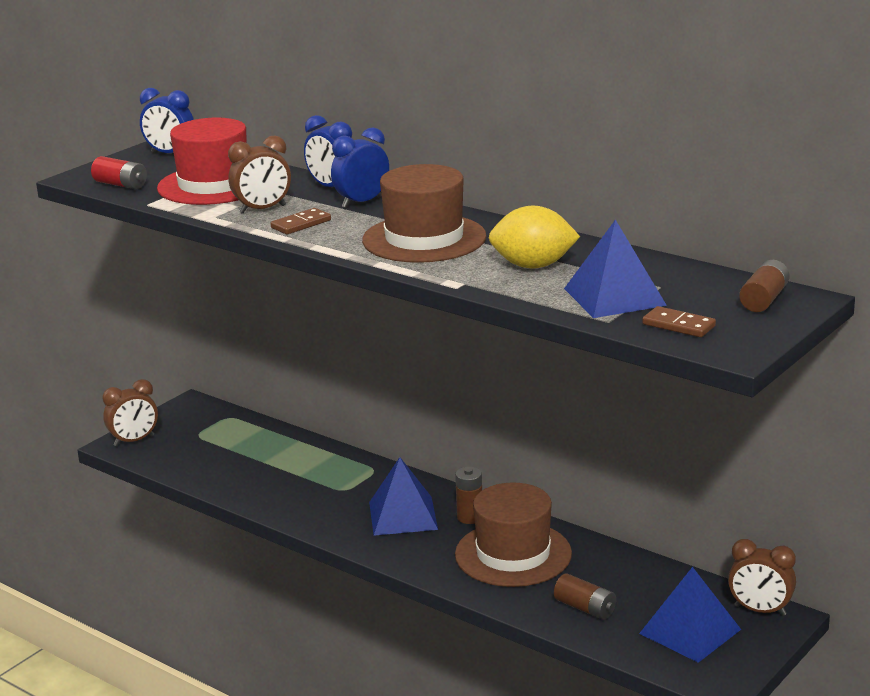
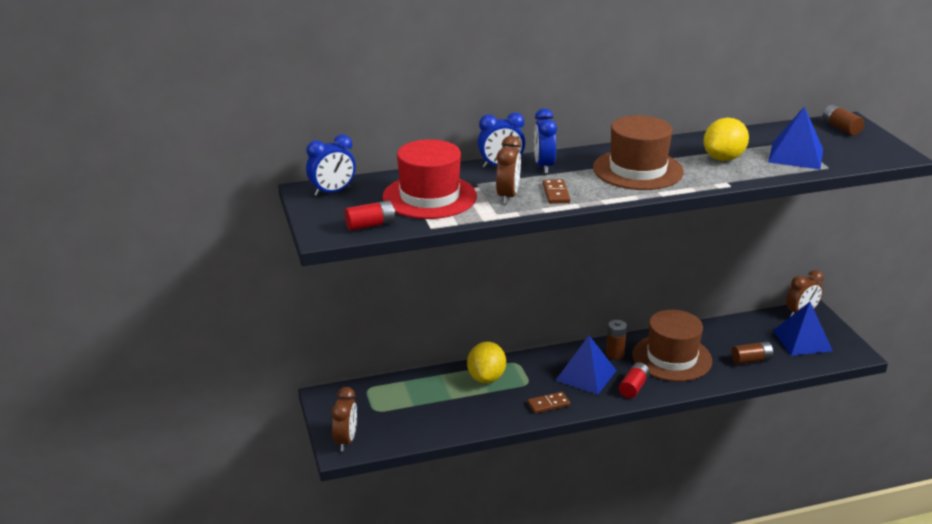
camera: 55 degrees left, 5 degrees up
(324, 465) = (486, 378): none -> yellow lemon
(416, 551) = (633, 387): none -> red battery
(678, 325) = (853, 155): brown domino -> brown domino (548, 404)

